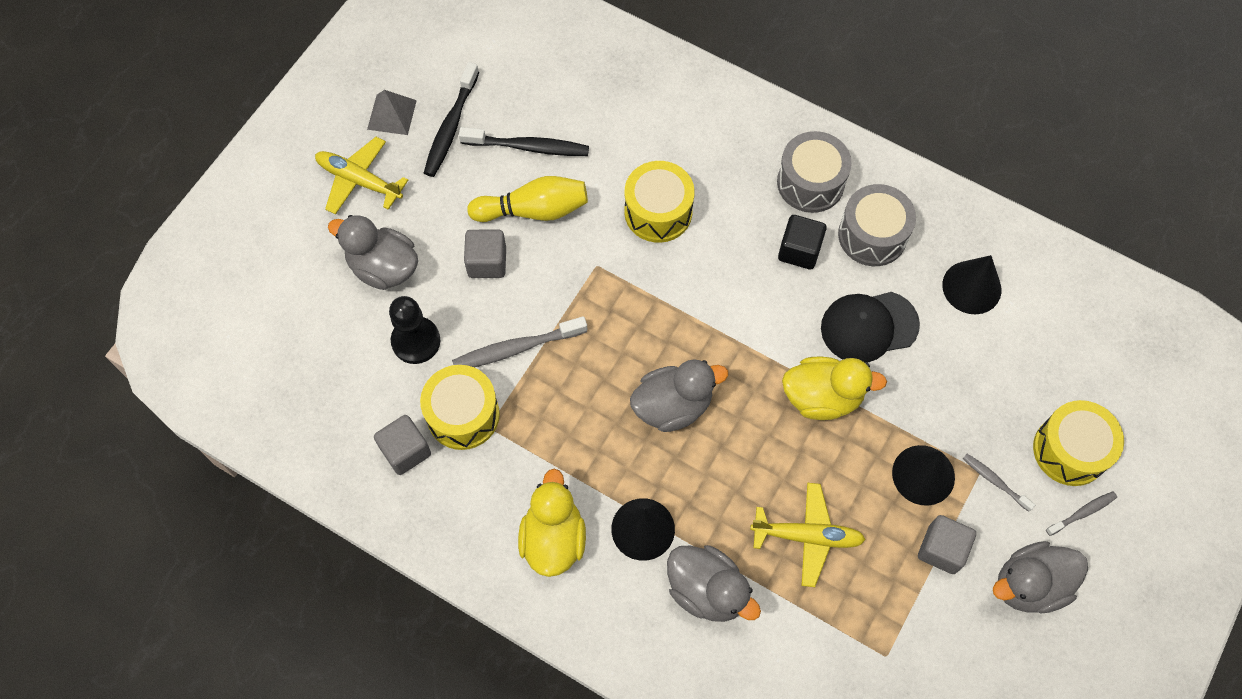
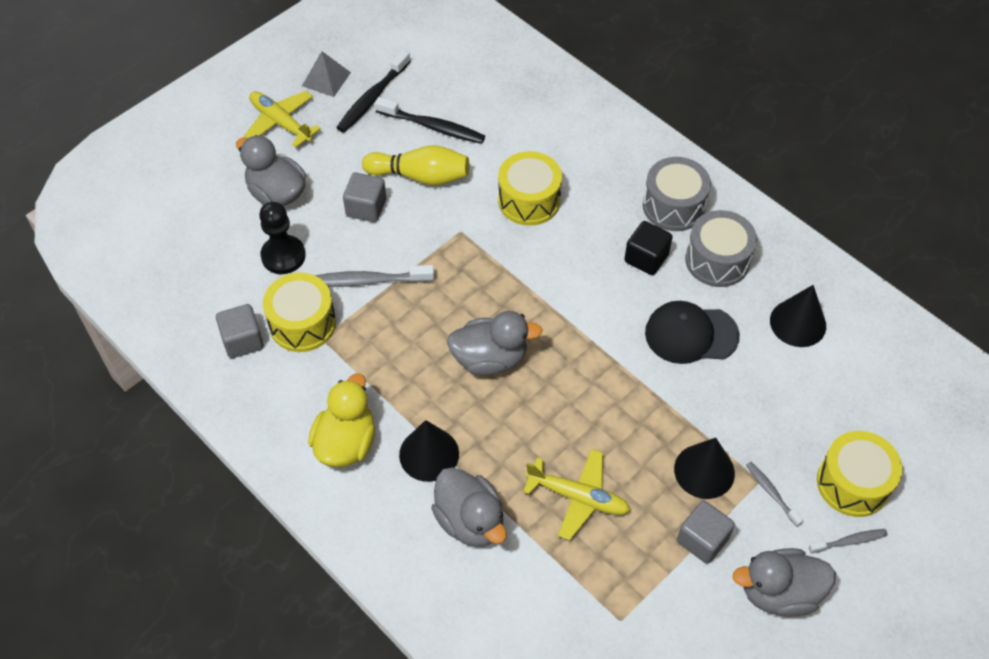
camera: 15 degrees right, 10 degrees down
(822, 397) = (629, 383): yellow duck -> none

